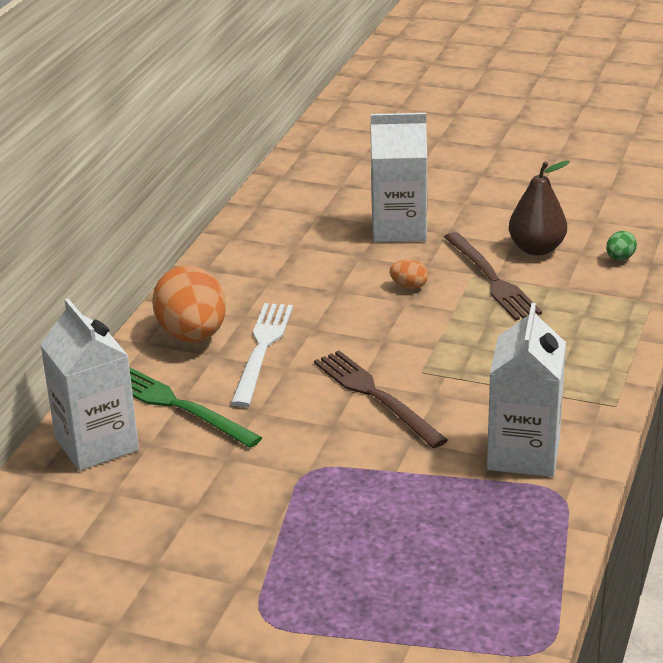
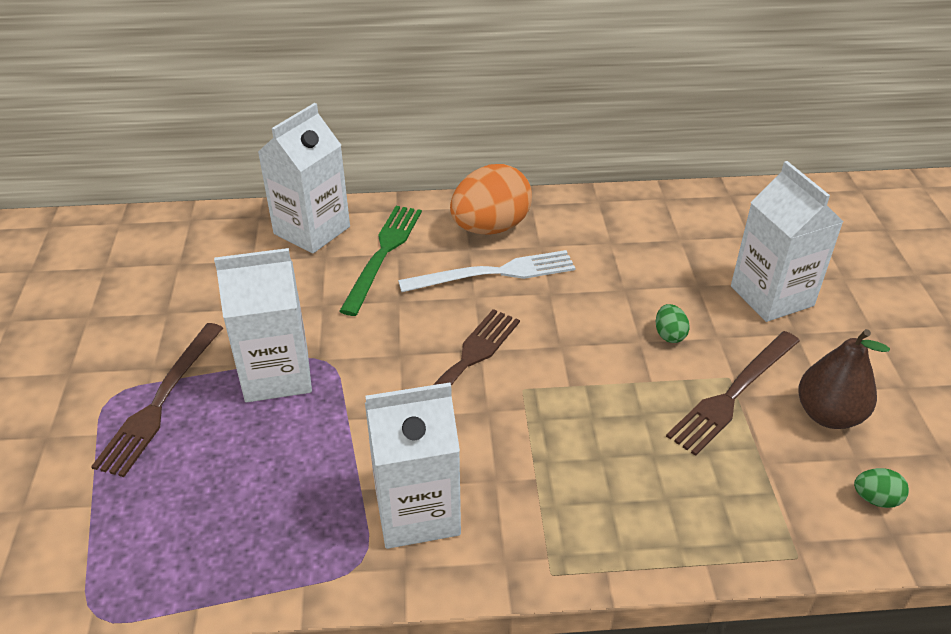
camera: 65 degrees right, 10 degrees up
(295, 583) = (160, 401): none -> brown fork
(309, 502) = (277, 374): none -> white carton
(409, 286) = (669, 335): orange egg -> green egg

